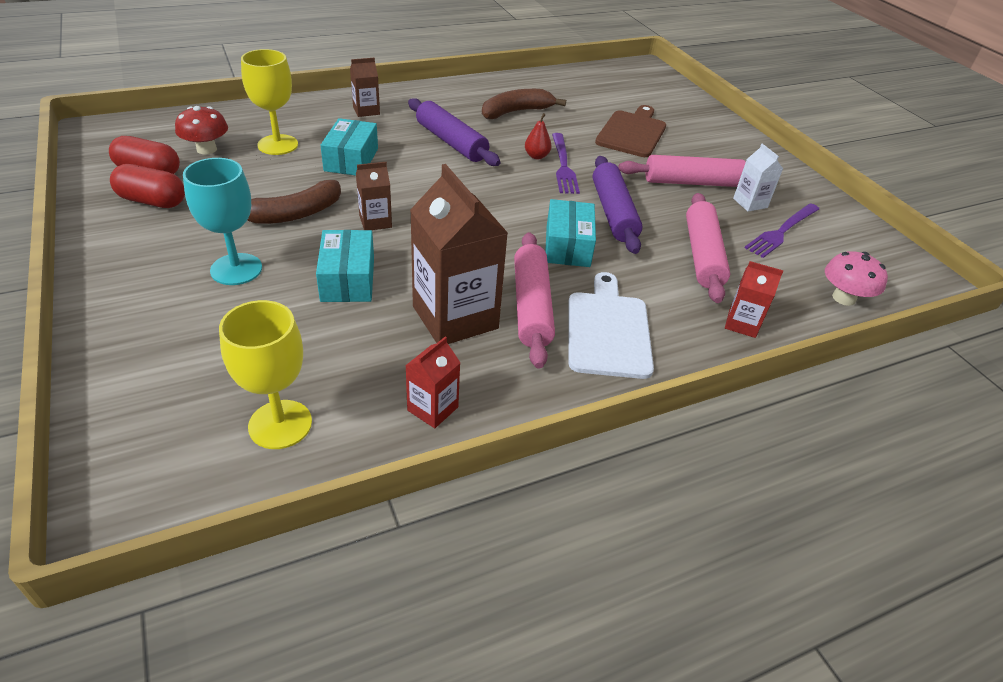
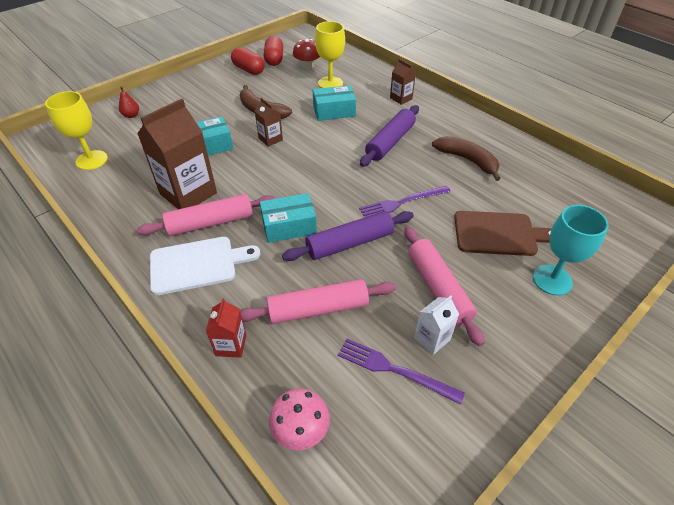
camera: 75 degrees right, 5 degrees up
(152, 201) = (249, 70): red capsule -> red capsule turned 45 degrees counterclockwise
(236, 269) = (203, 111): turquoise goblet -> turquoise goblet (552, 280)
(432, 408) = (109, 204): red carton -> none
(536, 156) = (405, 186): red pear -> red pear (131, 115)

